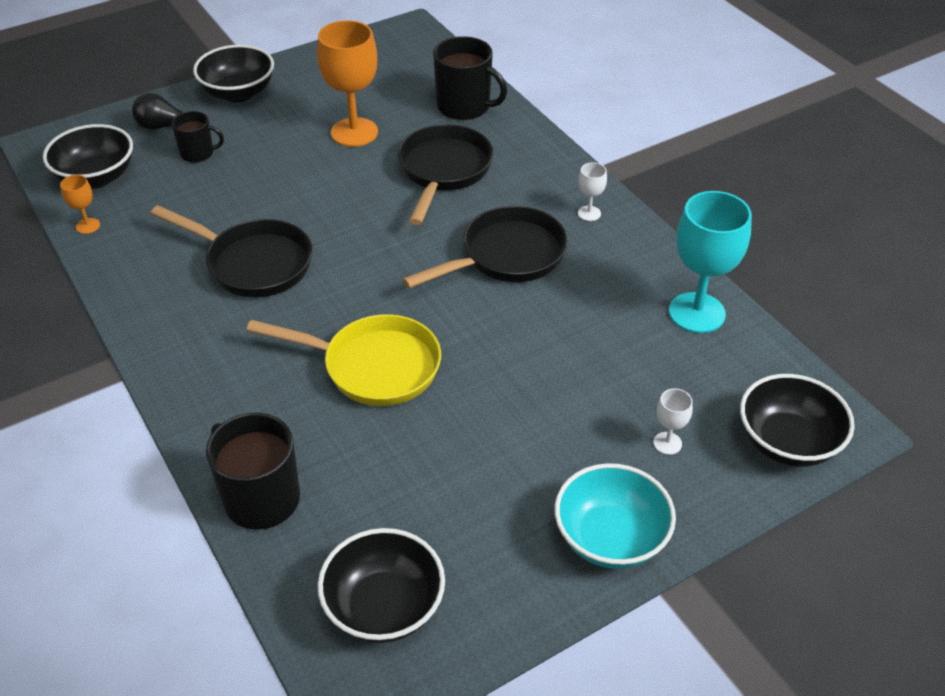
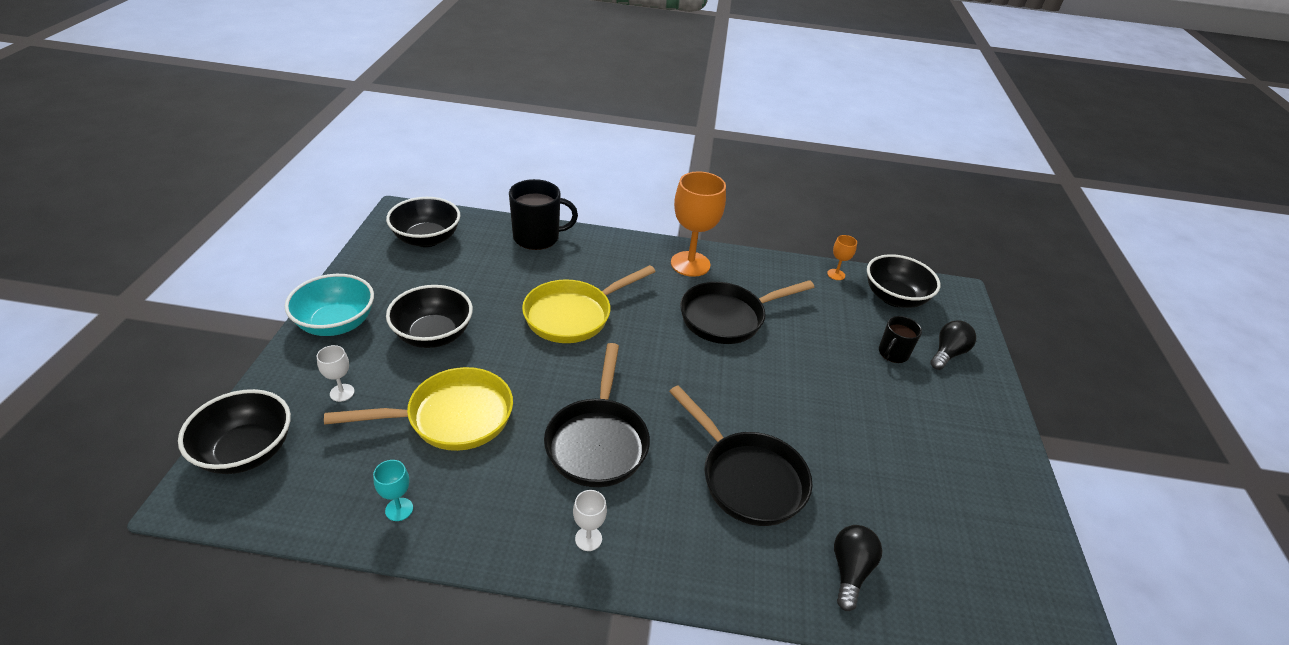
camera: 125 degrees right, 5 degrees down
(238, 93) = (981, 417): black bowl -> black bowl (433, 335)
(354, 132) = (859, 456): orange goblet -> orange goblet (690, 264)
(464, 106) = (850, 571): black mug -> black light bulb
(593, 351) = (452, 417): none -> yellow pan
(697, 313) = (399, 509): turquoise goblet -> turquoise goblet, size x0.45

